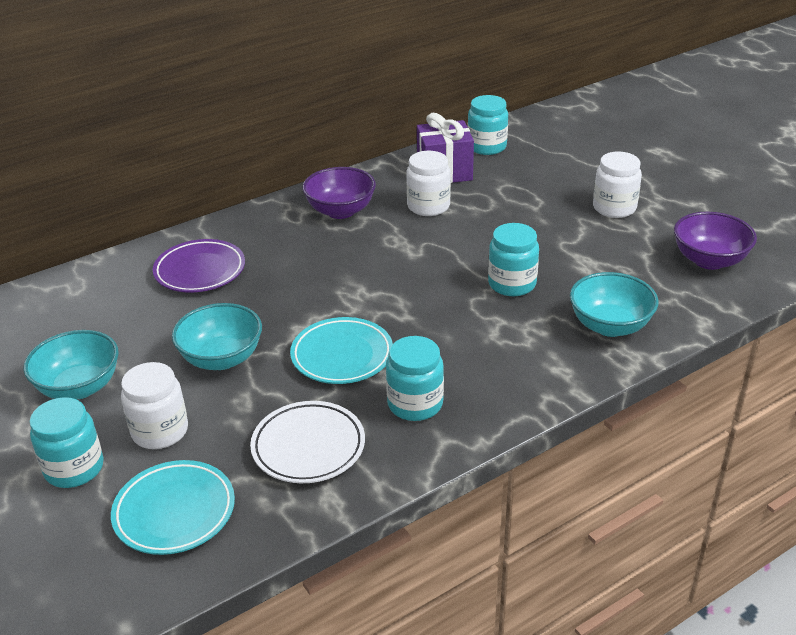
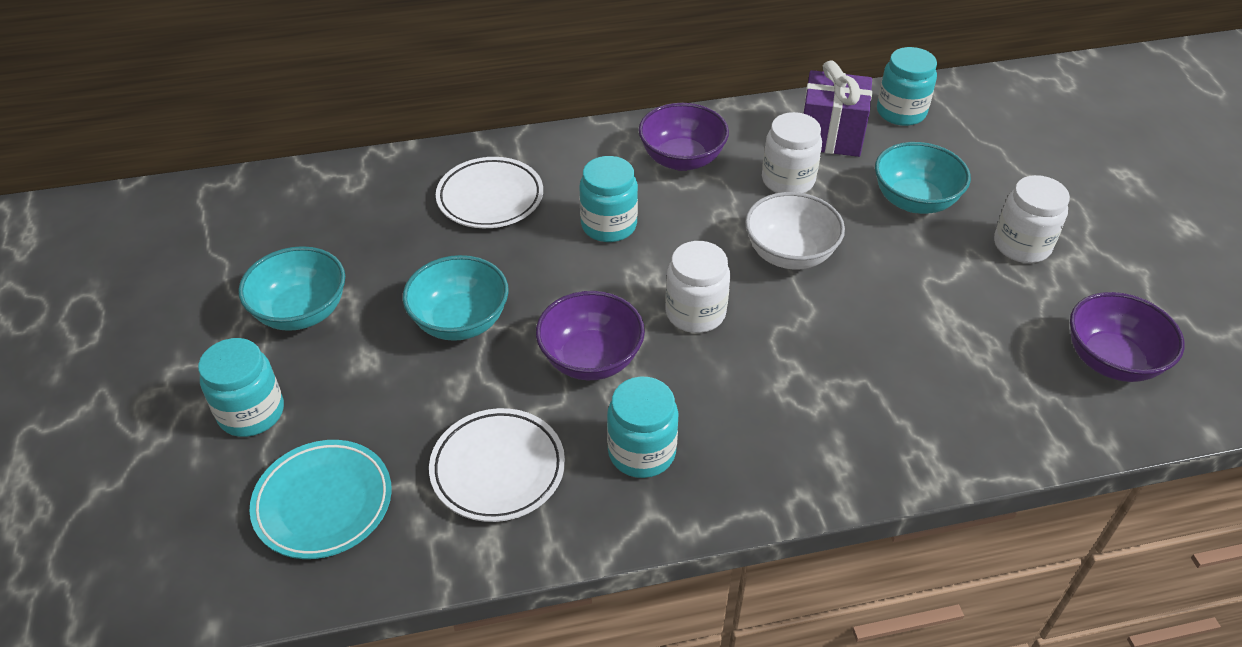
camera: 20 degrees right, 10 degrees up
(160, 431) = (355, 395): white jar -> white jar (695, 313)
(200, 271) = (490, 198): purple plate -> white plate
(342, 355) = (591, 359): turquoise plate -> purple bowl
(455, 251) = (790, 254): none -> white bowl
(512, 284) = (836, 320): turquoise jar -> turquoise jar (609, 225)
(610, 326) = (930, 418): turquoise bowl -> turquoise bowl (914, 201)

